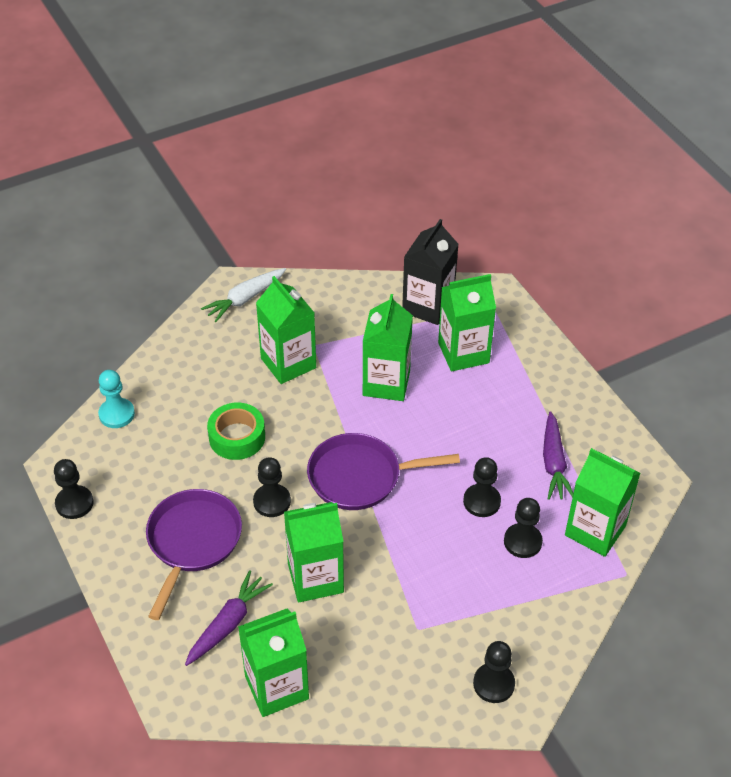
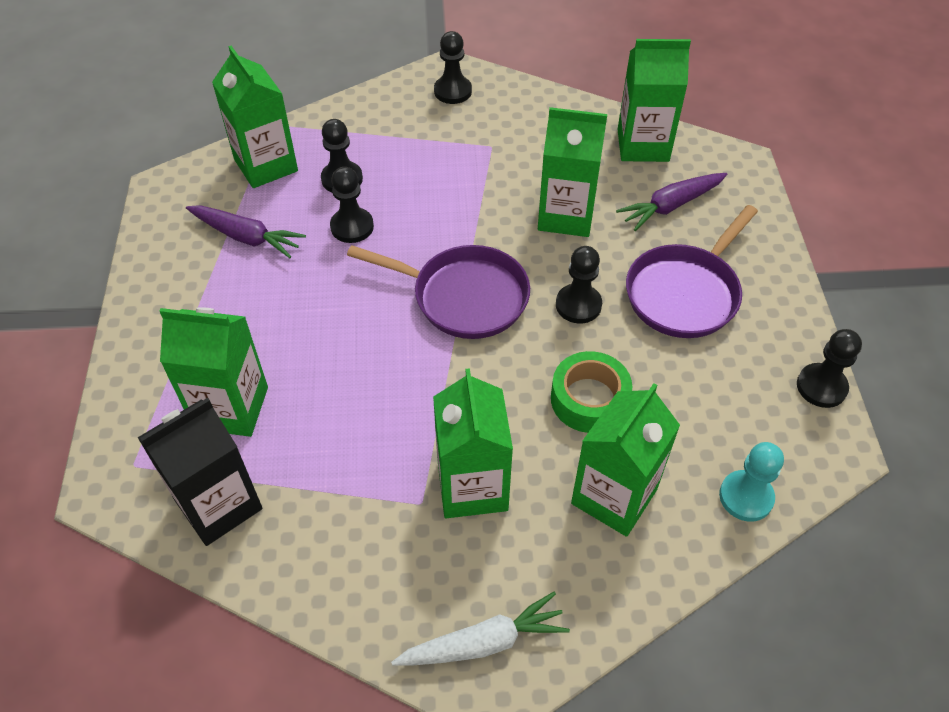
camera: 155 degrees left, 5 degrees up
(386, 383) = (359, 402): green carton -> green carton (614, 496)
(554, 463) = (246, 237): purple carrot -> purple carrot turned 90 degrees clockwise

